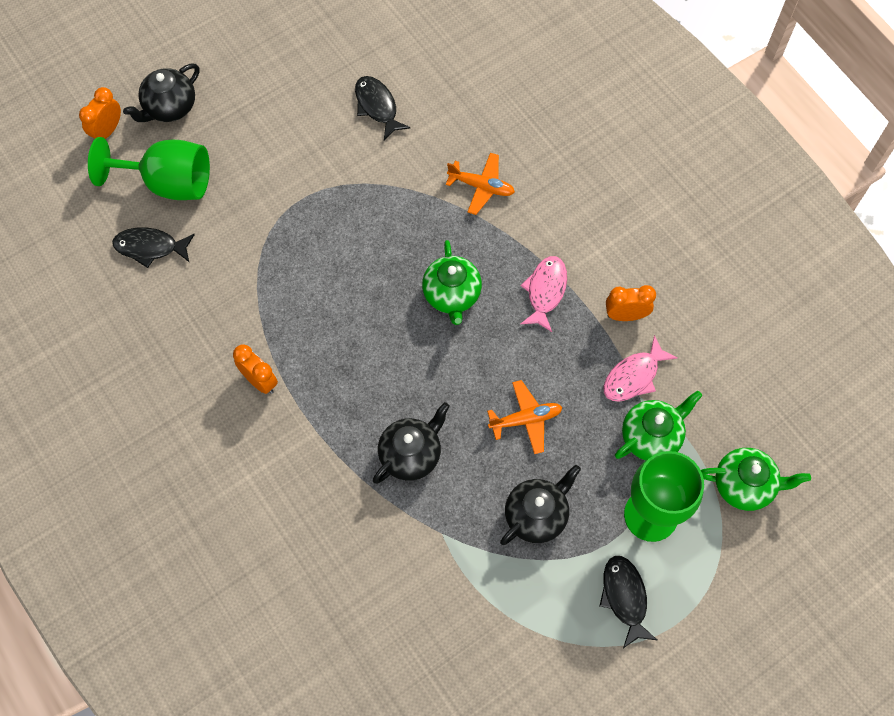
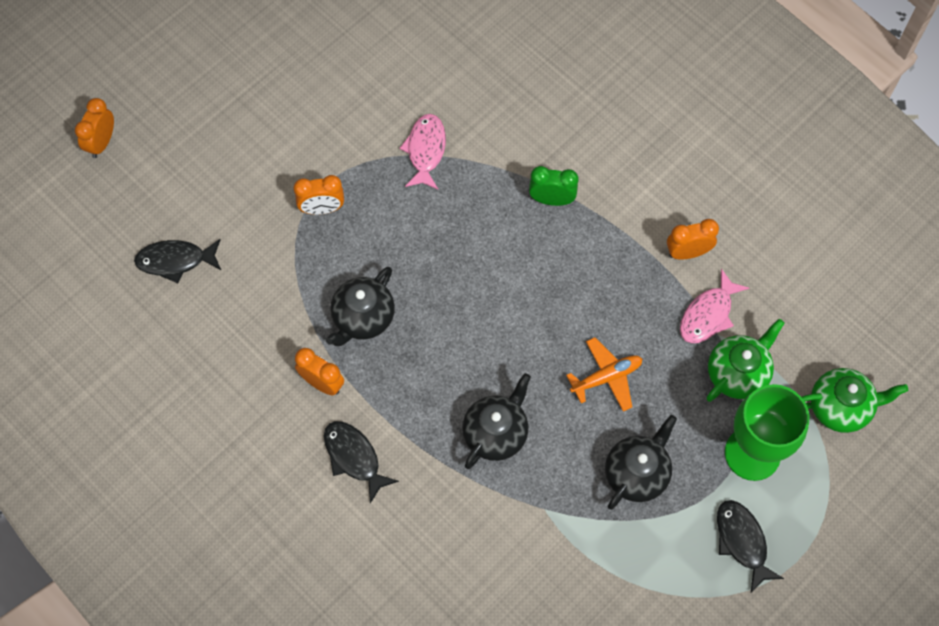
camera: 10 degrees left, 0 degrees up
(168, 183) = (180, 189): green goblet -> none
(169, 107) = (163, 107): black teapot -> black teapot (362, 318)
(293, 221) = (322, 209): none -> orange clock
(377, 106) = (385, 72): black fish -> black fish (354, 457)
(452, 295) = (504, 261): green teapot -> none
(481, 187) = (512, 141): orange plane -> none
(507, 246) = (551, 199): none -> green clock
(545, 291) = (600, 241): pink fish -> pink fish (425, 150)

